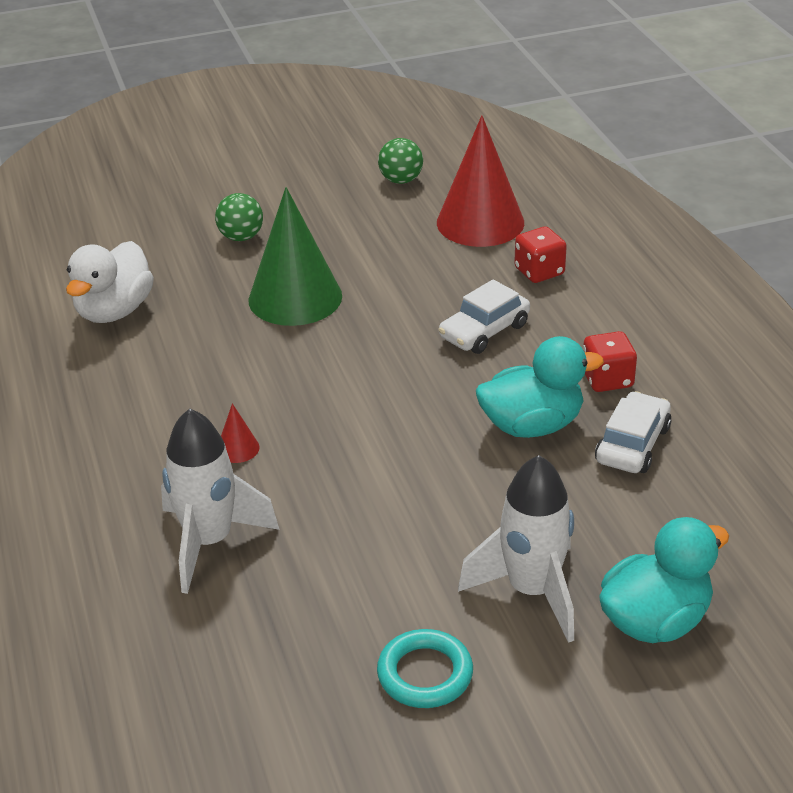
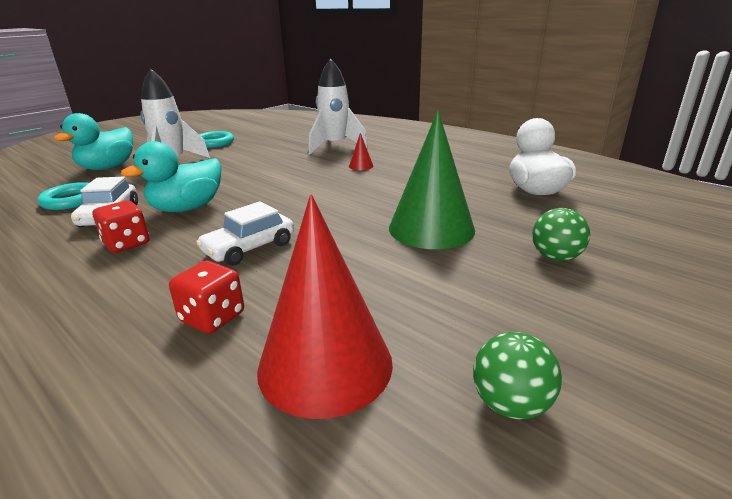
camera: 150 degrees right, 10 degrees down
(484, 331) = (249, 248): white car -> white car turned 150 degrees counterclockwise
(694, 507) = (71, 200): none -> turquoise ring

